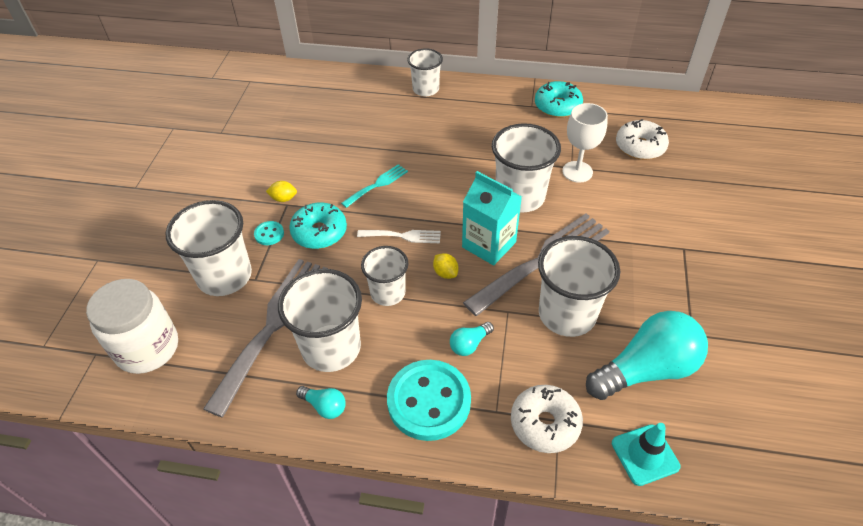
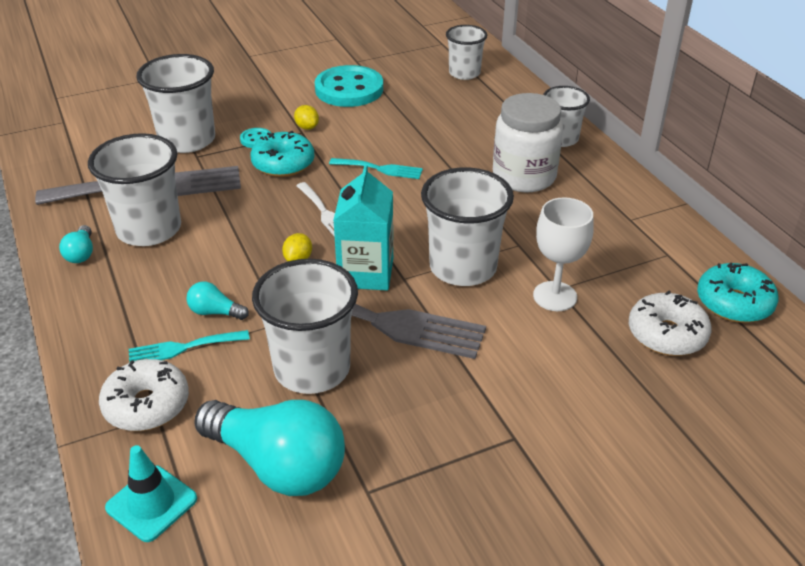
camera: 55 degrees right, 10 degrees down
(147, 348) = (84, 140): white jar -> white jar (524, 176)
(388, 293) = (241, 234): white cup -> white cup (464, 73)
(429, 401) = (125, 313): turquoise button -> turquoise button (349, 89)
(496, 379) = (183, 348): none -> turquoise fork
(557, 106) = (656, 239): turquoise donut -> turquoise donut (734, 303)

